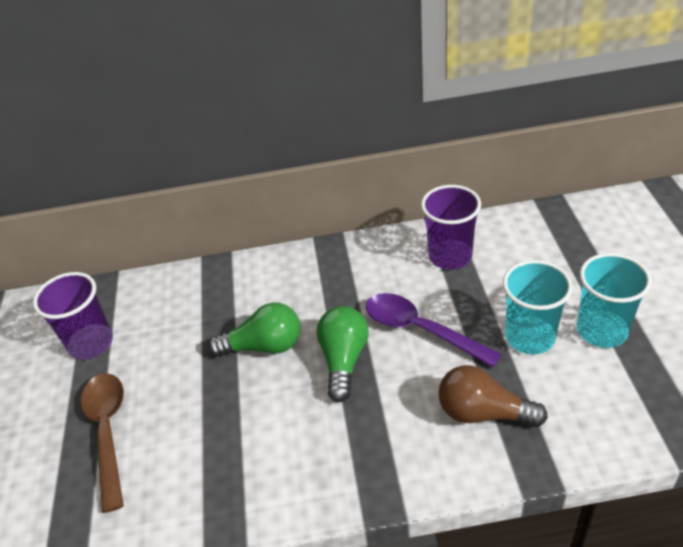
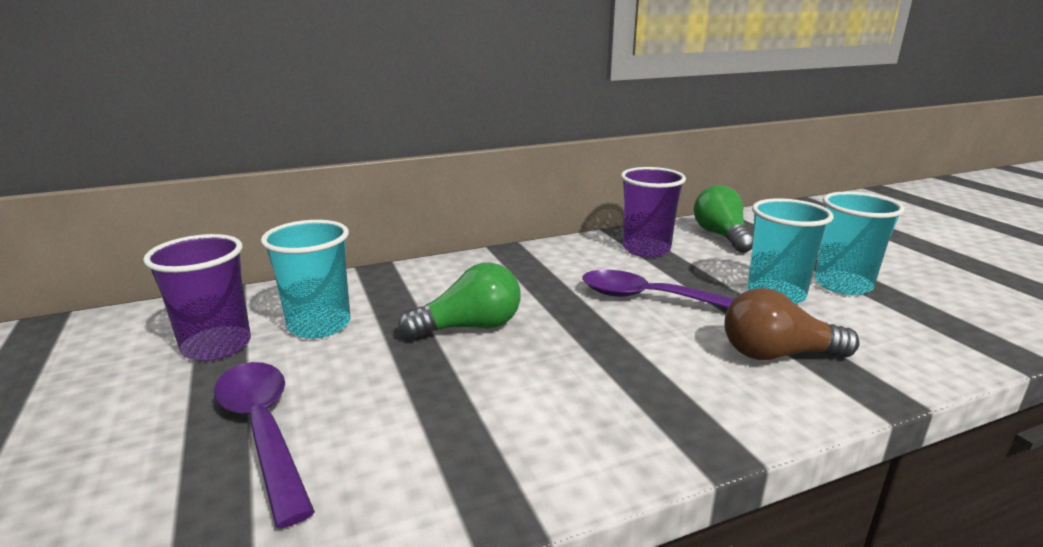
camera: 20 degrees left, 20 degrees down
(108, 432) = (263, 431): brown spoon -> purple spoon
(160, 329) = (319, 325): none -> turquoise cup
(344, 360) = (579, 329): green light bulb -> green light bulb (721, 236)

